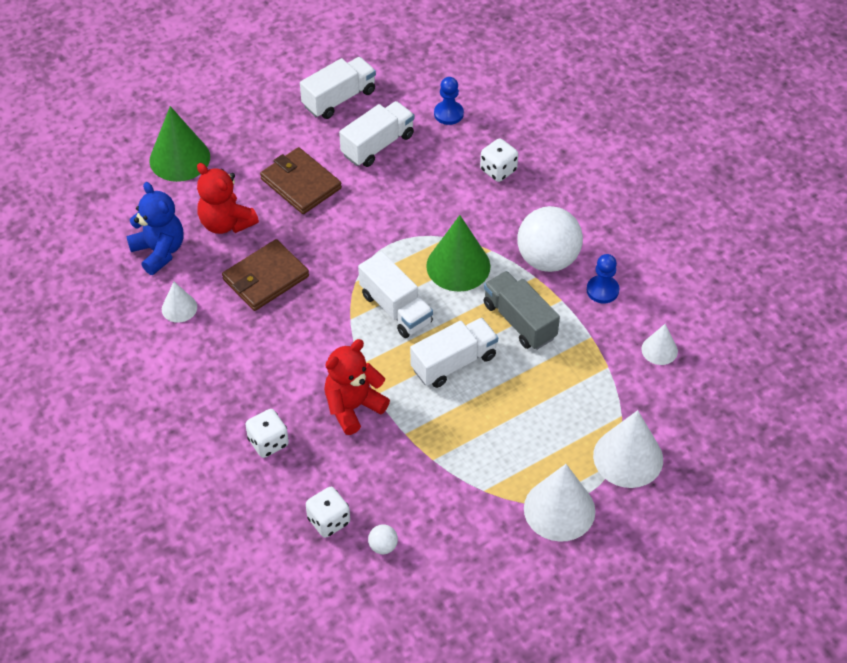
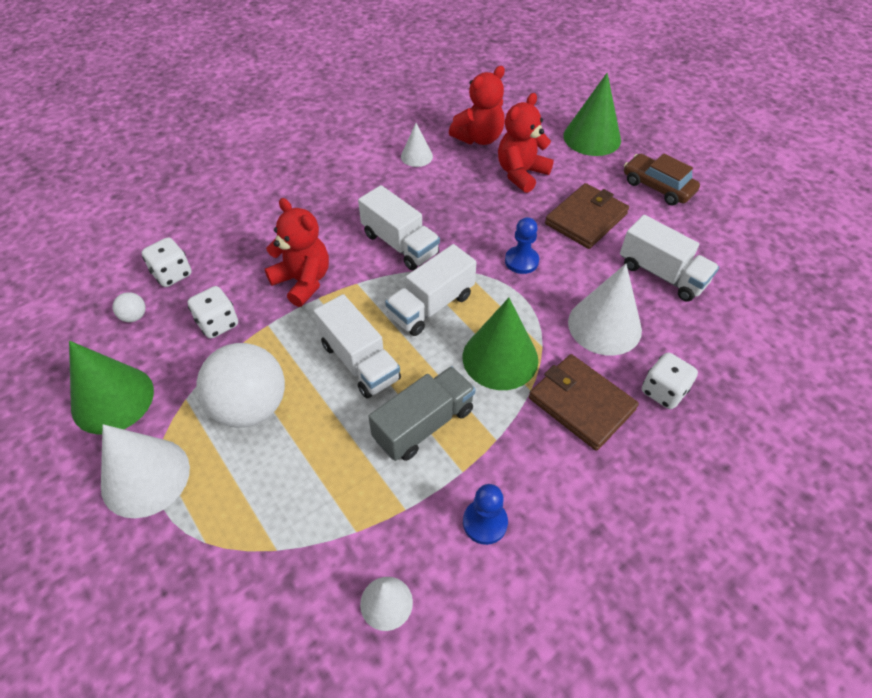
camera: 85 degrees right, 0 degrees up
(159, 251) = (479, 138): blue teddy bear -> red teddy bear
(265, 124) = (657, 187): none -> brown car
(265, 278) = (458, 206): brown wallet -> brown wallet (581, 404)
(268, 442) = (266, 225): white dice -> white dice (218, 324)
(339, 99) = (718, 237): white truck -> white truck (400, 244)
(448, 114) = (738, 335): blue pawn -> blue pawn (521, 261)
(480, 547) = (112, 399): none -> green cone
(547, 259) = (527, 453): white ball -> white ball (250, 407)
(628, 457) = (209, 558): white cone -> white cone (604, 325)

